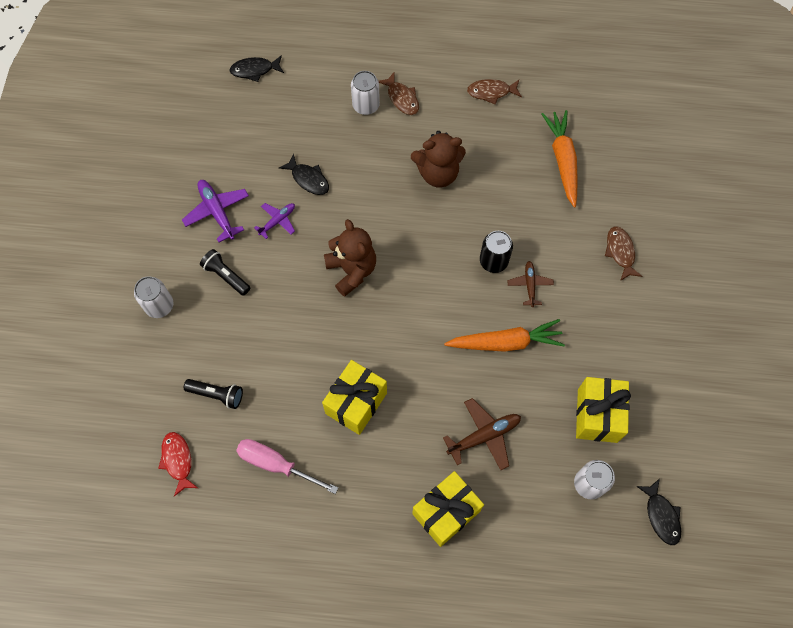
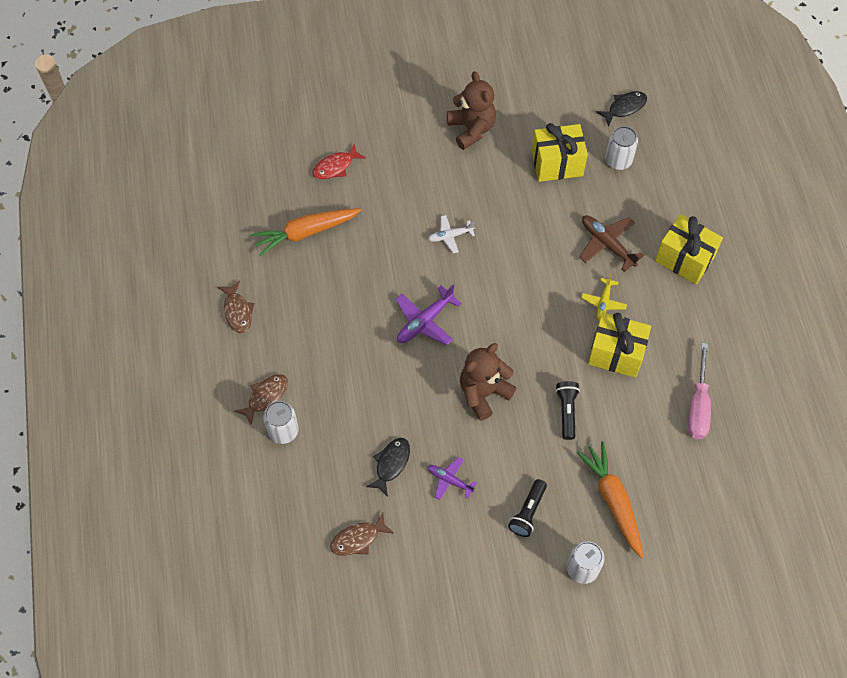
camera: 105 degrees left, 5 degrees down
(178, 461) = (729, 494): red fish -> red fish (335, 166)
(217, 212) = (457, 546): purple plane -> purple plane (424, 321)
(217, 395) = (653, 479): black flashlight -> black flashlight (566, 411)
(255, 70) = (262, 565): black fish -> none
(416, 409) = (603, 302): none -> yellow plane
(438, 173) = (350, 340): brown teddy bear -> brown teddy bear (471, 129)
(493, 261) = (434, 270): black can -> none
(505, 342) = (514, 245): orange carrot -> orange carrot (613, 501)
(529, 285) = (450, 236): brown plane -> white plane
(620, 252) = (393, 170): brown fish -> brown fish (358, 539)

